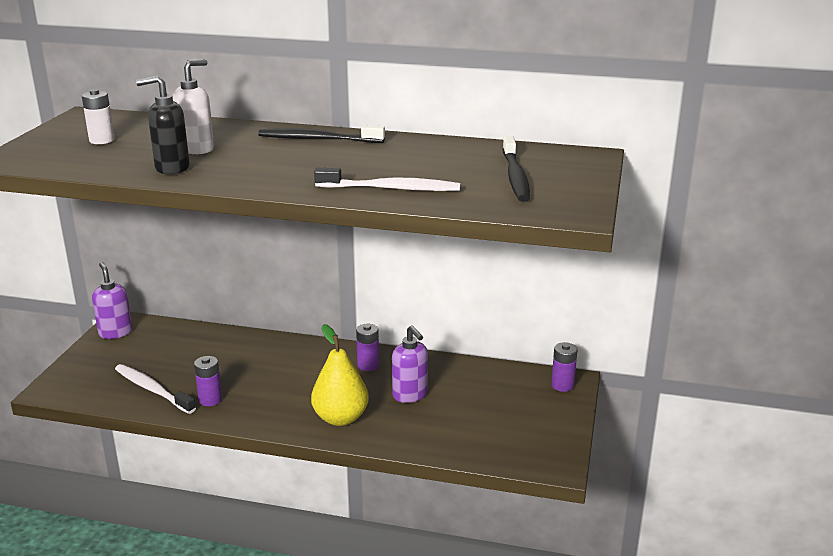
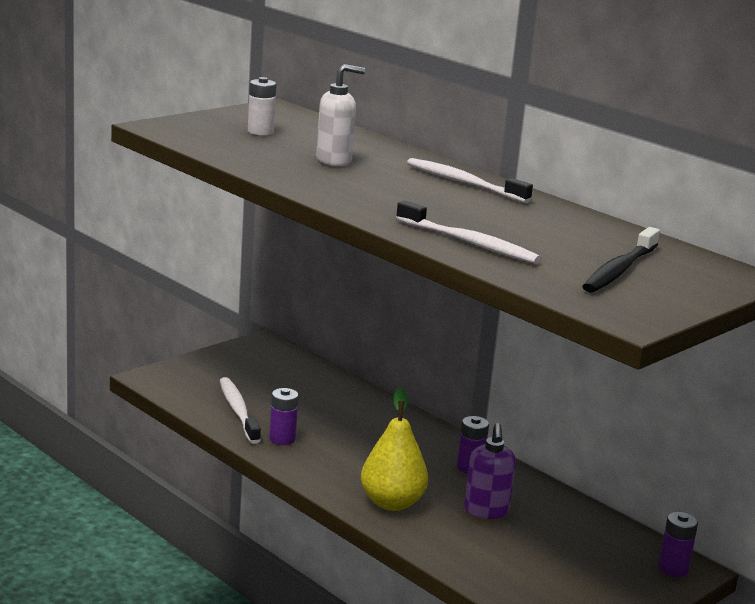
camera: 30 degrees right, 5 degrees down
(115, 332) = (251, 350): purple soap dispenser -> none
(171, 168) = (289, 170): black soap dispenser -> none
(318, 139) = (464, 183): black toothbrush -> white toothbrush

